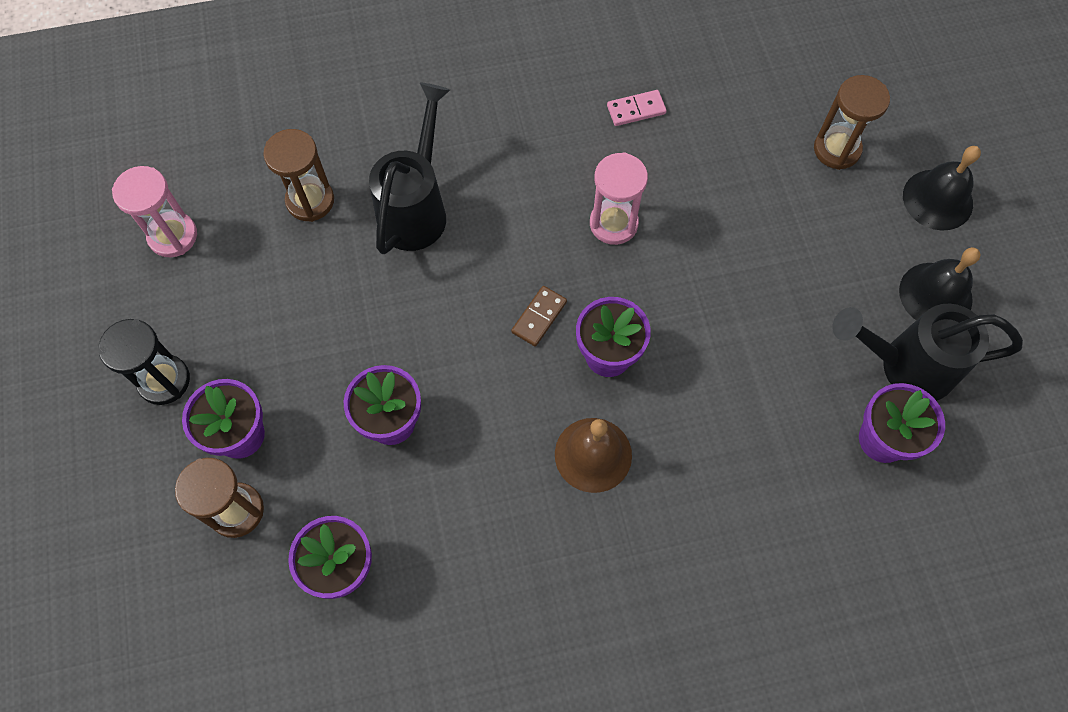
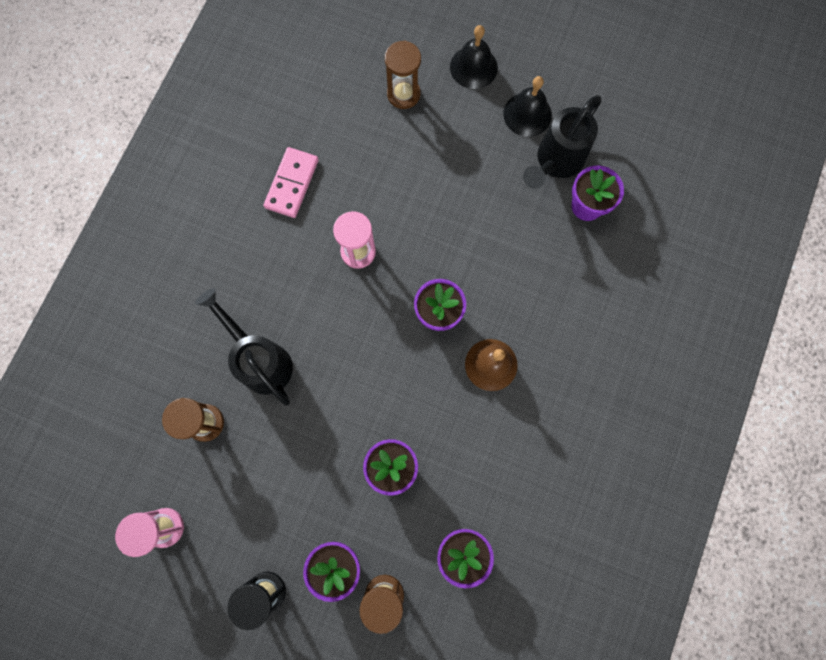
camera: 55 degrees left, 10 degrees up
(539, 317) = (387, 336): brown domino -> none
(636, 110) = (292, 184): pink domino -> pink domino, size x1.67

